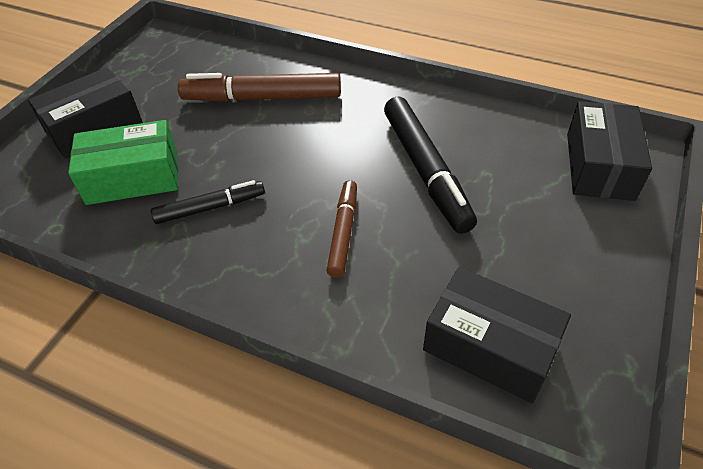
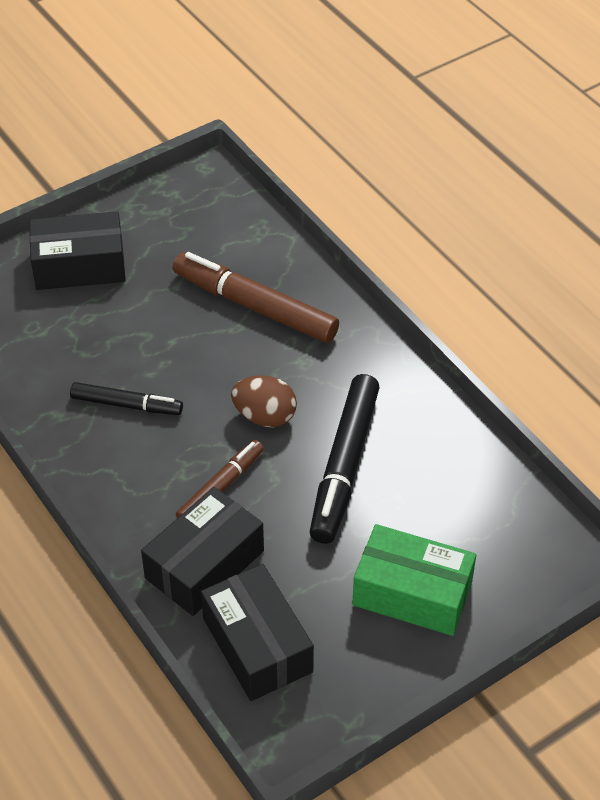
camera: 30 degrees right, 0 degrees up
(133, 177) = (81, 340): green box -> green box (412, 593)
(333, 165) = (265, 416): none -> brown egg
(599, 166) = (517, 548): black box -> black box (205, 564)

